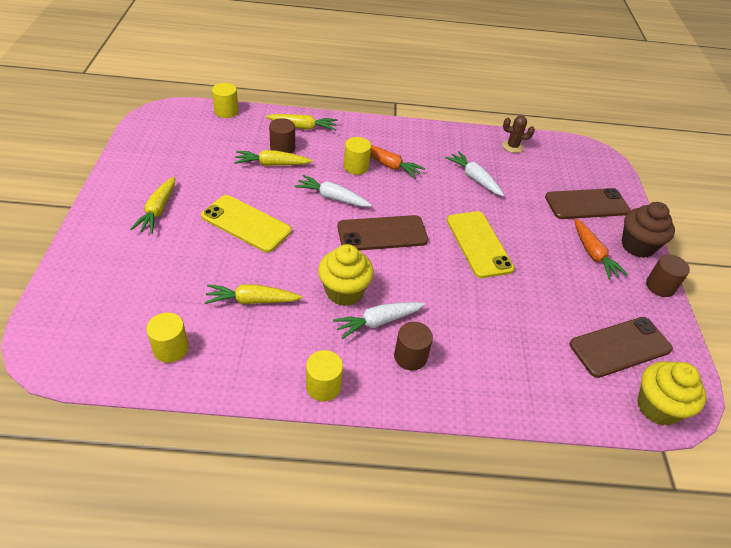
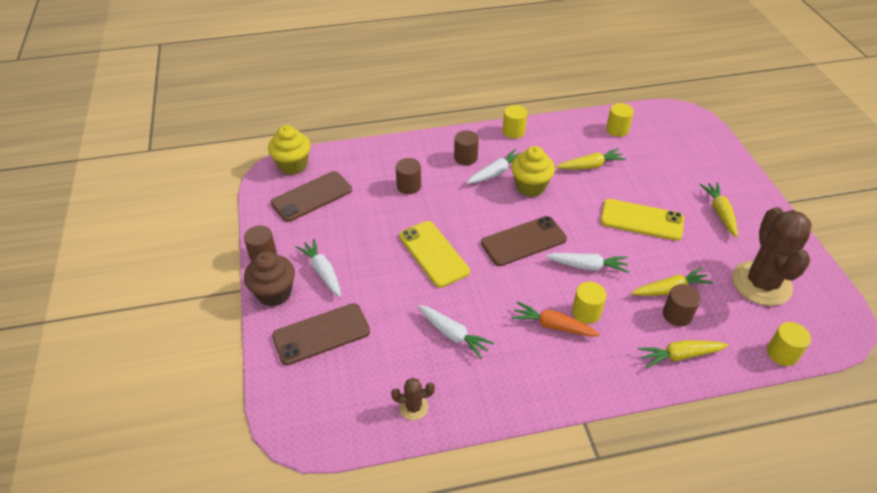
camera: 170 degrees right, 0 degrees up
(190, 150) = (761, 283): none -> brown cactus
(495, 331) = (409, 186): none -> brown cylinder
(593, 254) = (322, 272): orange carrot -> white carrot

